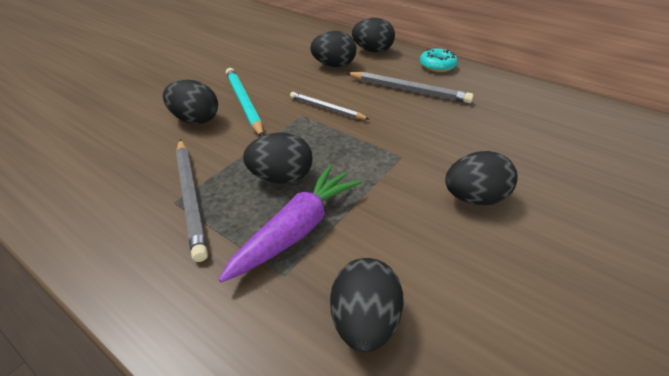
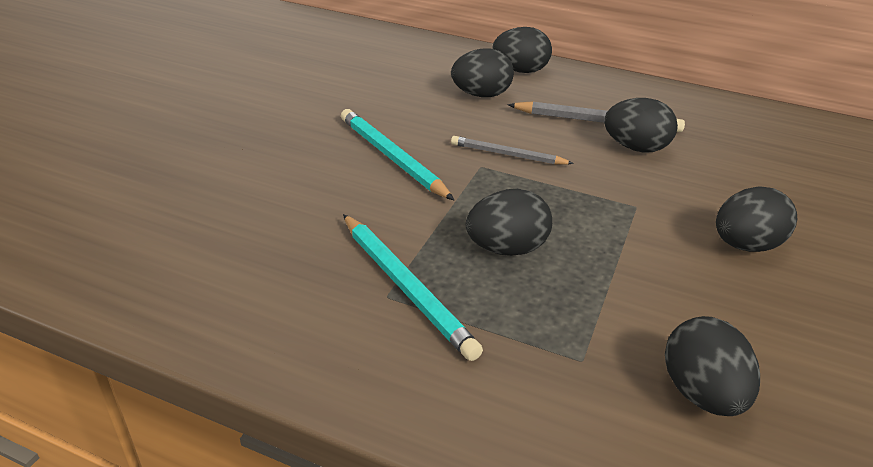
camera: 15 degrees left, 5 degrees down
(191, 197) = (406, 287): grey pencil -> turquoise pencil
(195, 119) = (339, 186): black egg -> black egg (635, 148)
(297, 229) = (565, 307): purple carrot -> none
(437, 66) = (615, 86): turquoise donut -> none

